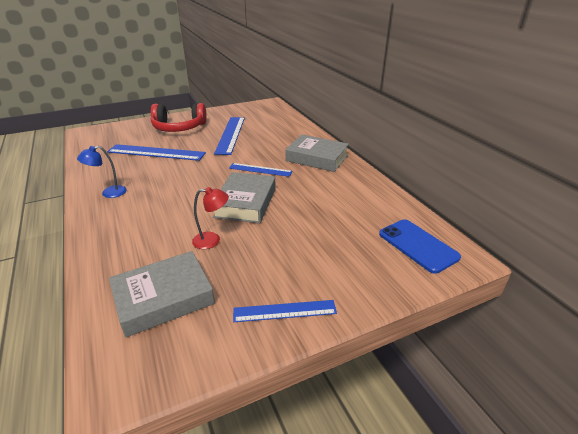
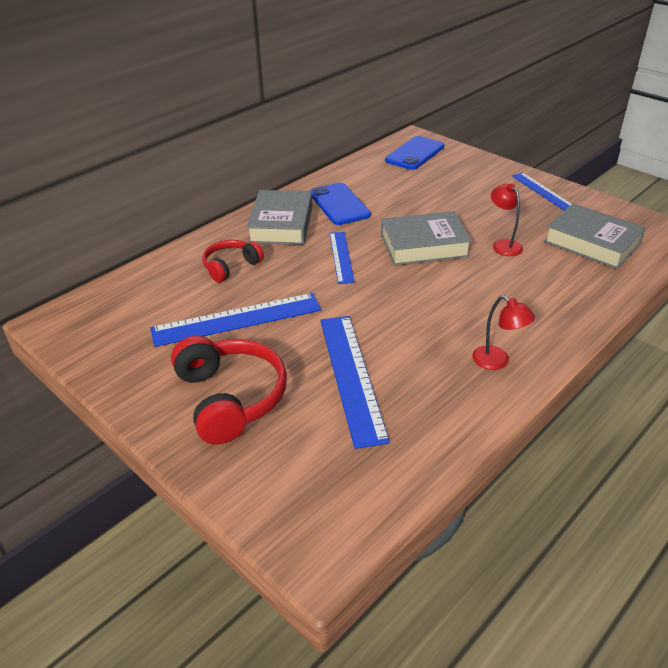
camera: 110 degrees left, 5 degrees up
(109, 193) = (497, 362): blue lamp -> red lamp
(279, 138) = (231, 266): none -> red headphones
(331, 182) = (339, 204): none -> blue phone

